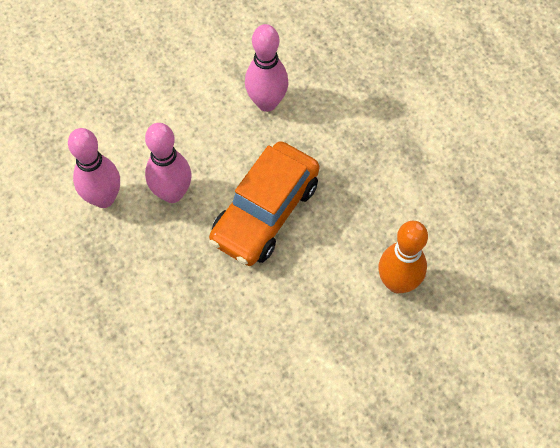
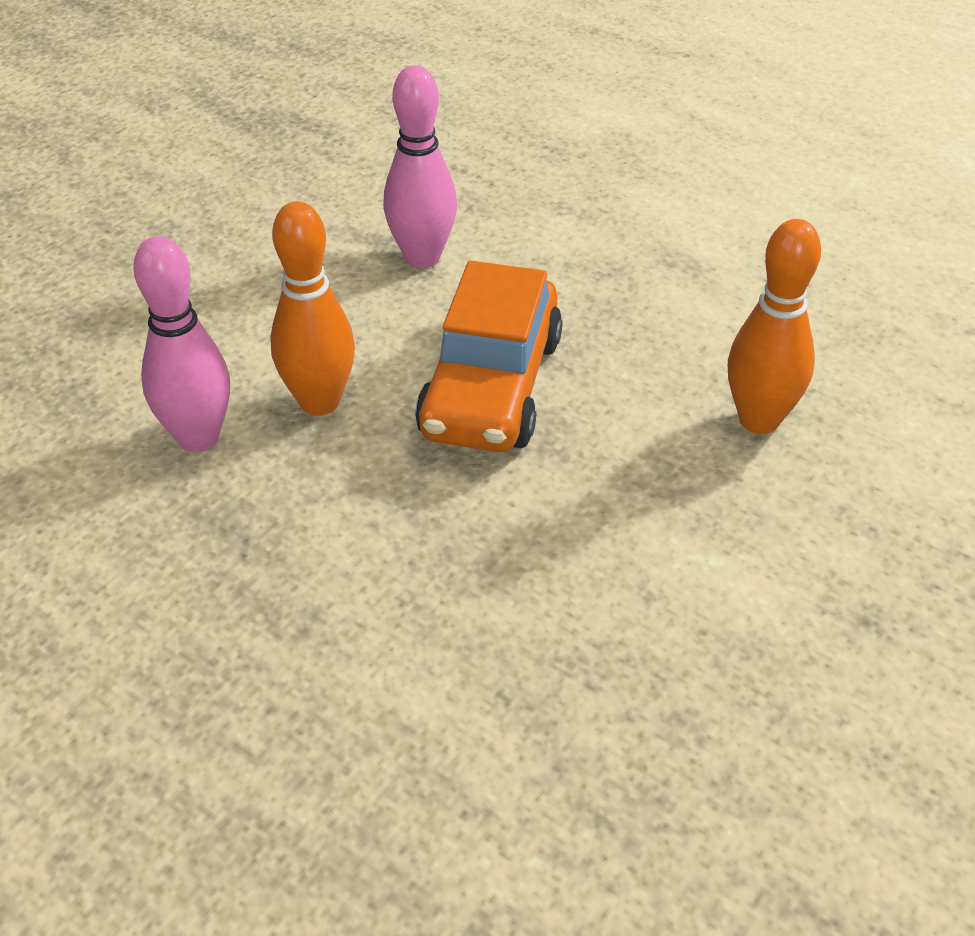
camera: 20 degrees left, 20 degrees down
(172, 193) = (319, 402): pink bowling pin -> orange bowling pin

